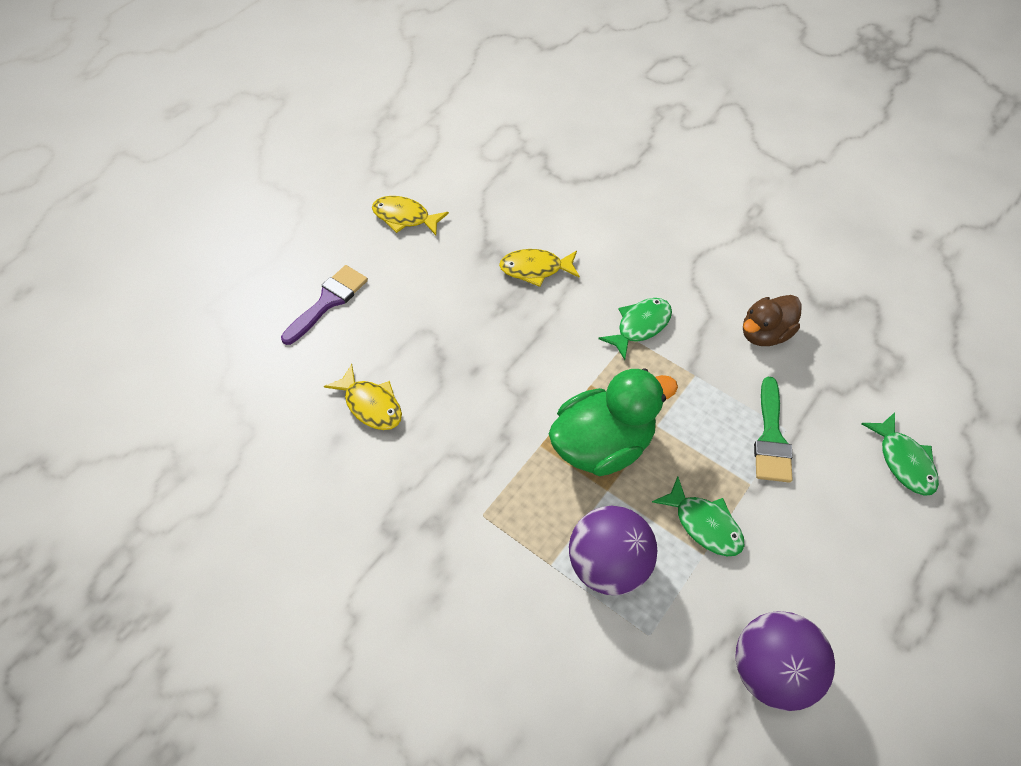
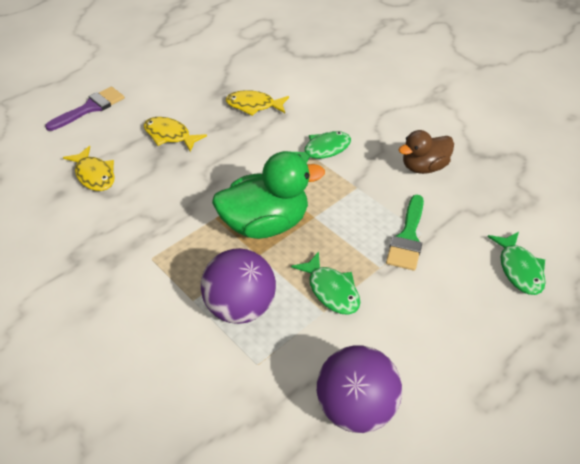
camera: 10 degrees right, 10 degrees down
(405, 217) = (168, 64): yellow fish -> yellow fish (170, 135)

